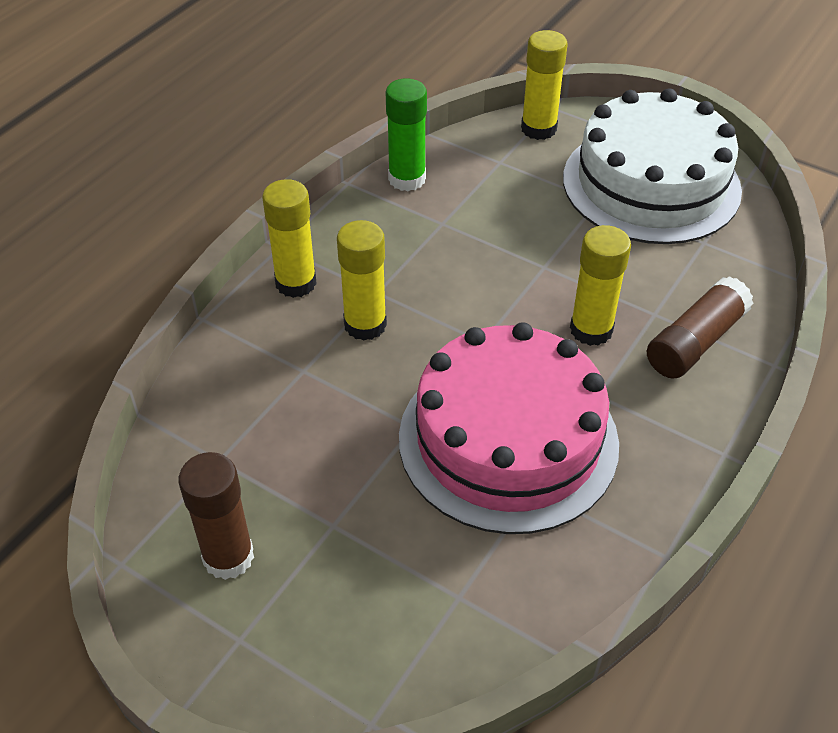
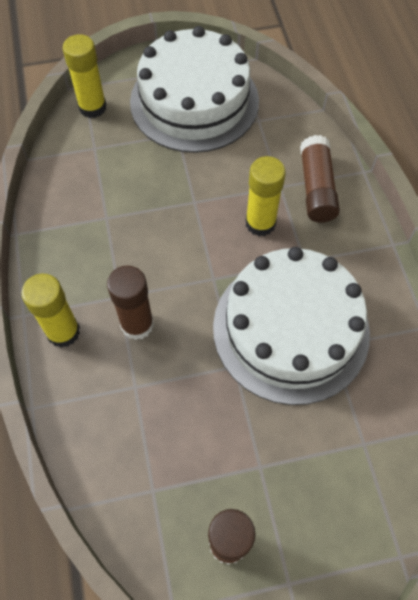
camera: 45 degrees left, 15 degrees up
(365, 324) = (137, 324): yellow glue stick -> brown glue stick
(407, 179) = (51, 202): green glue stick -> none
(508, 440) = (290, 329): pink cake -> white cake

